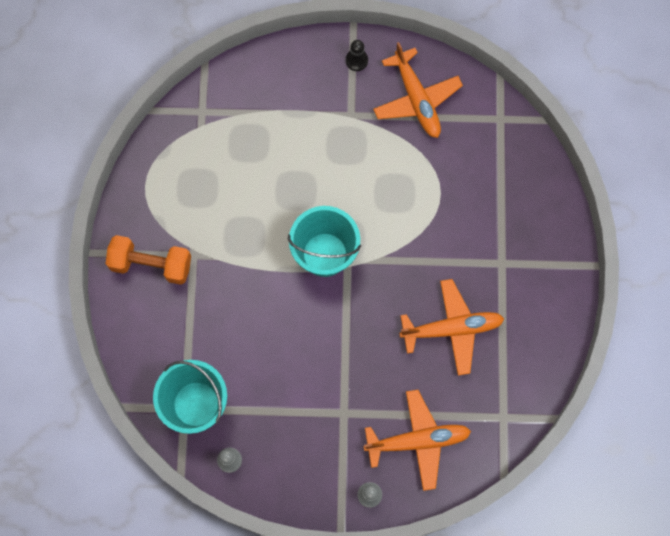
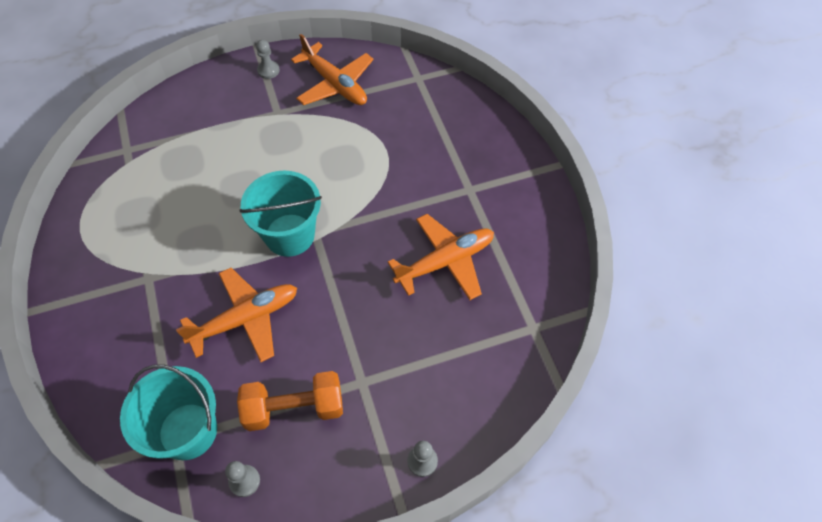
camera: 20 degrees left, 15 degrees down
(151, 264) = (102, 301): orange dumbbell -> orange dumbbell (294, 408)
(356, 60) = (268, 70): black pawn -> grey pawn
(418, 441) = (454, 383): orange plane -> orange plane (246, 319)

